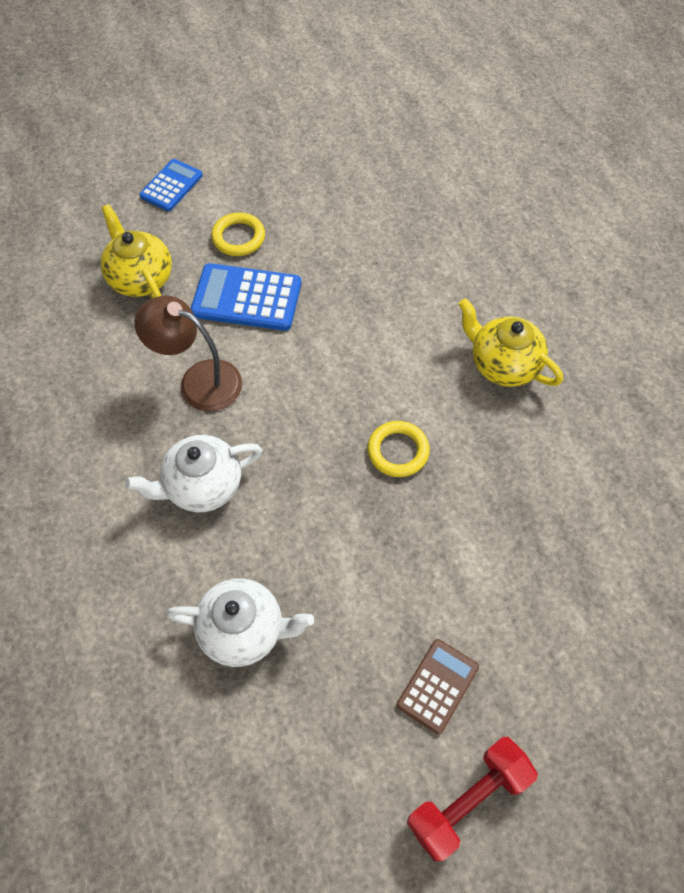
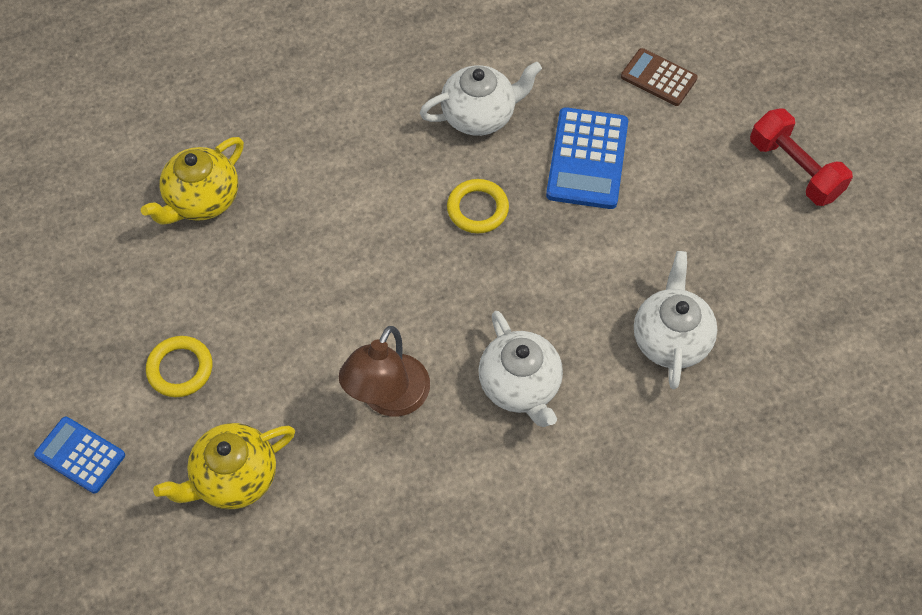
camera: 90 degrees left, 0 degrees up
(247, 298) = (275, 355): blue calculator -> blue calculator (587, 159)
(437, 686) = (706, 186): brown calculator -> brown calculator (658, 78)
(503, 364) = (377, 115): yellow teapot -> yellow teapot (202, 200)
(512, 454) = (479, 115): none -> white teapot

